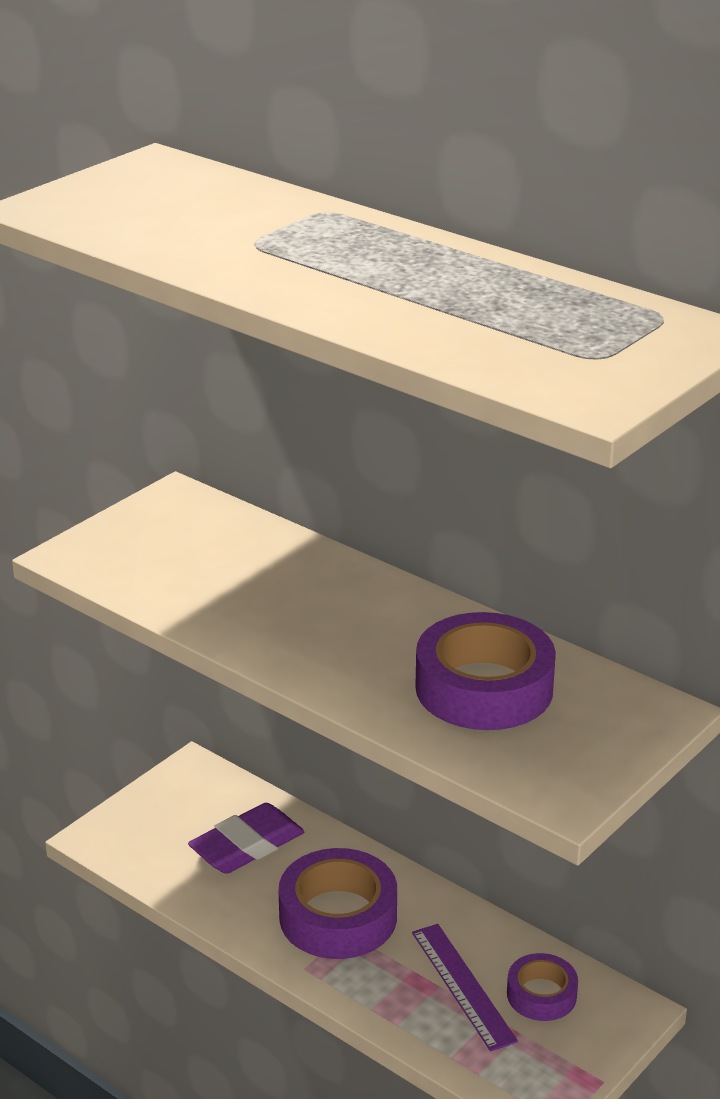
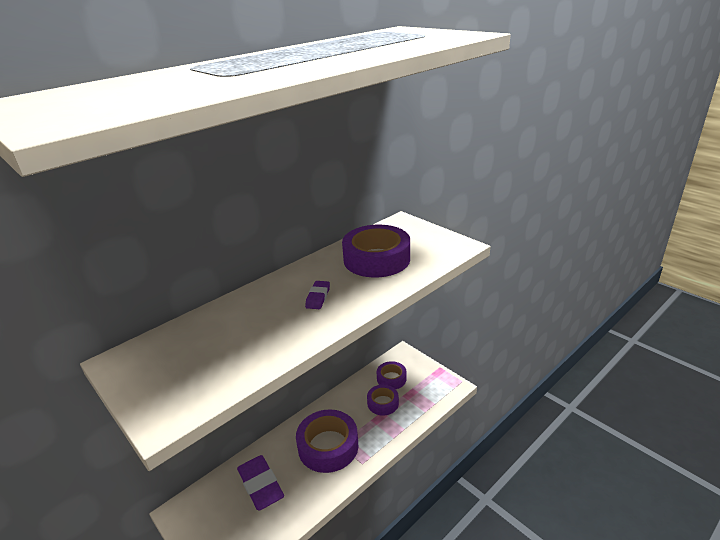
camera: 80 degrees left, 0 degrees up
(341, 635) = (318, 297): none -> purple eraser
(463, 985) = (383, 403): purple ruler -> purple tape

